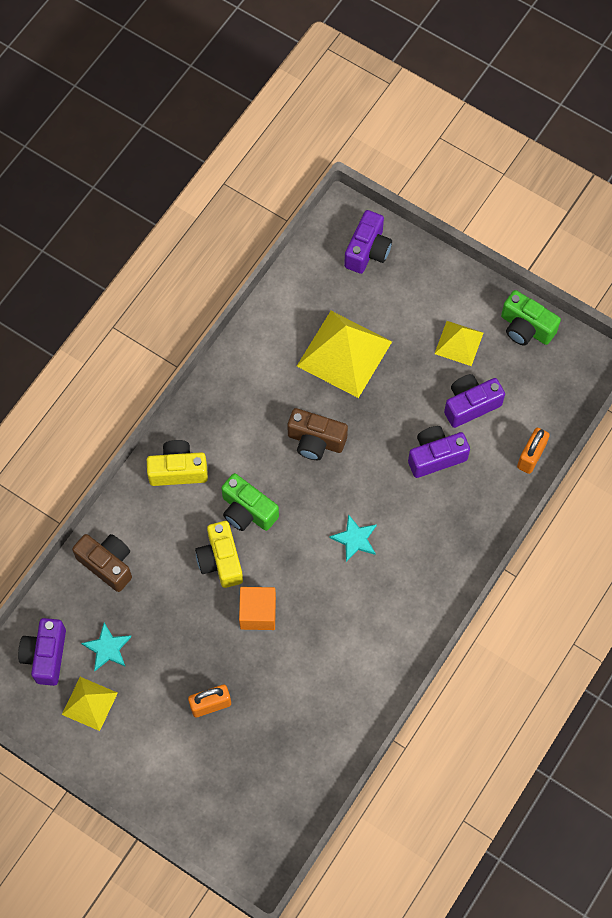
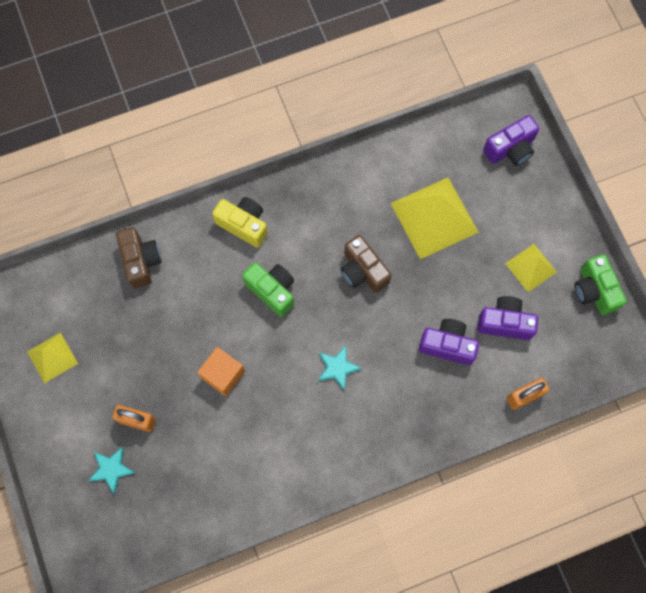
camera: 35 degrees right, 5 degrees up
(46, 655) = (48, 299): purple camera -> none
(107, 648) = (95, 325): turquoise star -> turquoise star (111, 469)
(221, 560) = (225, 315): yellow camera -> none
(247, 511) = (272, 290): green camera -> green camera turned 150 degrees clockwise

